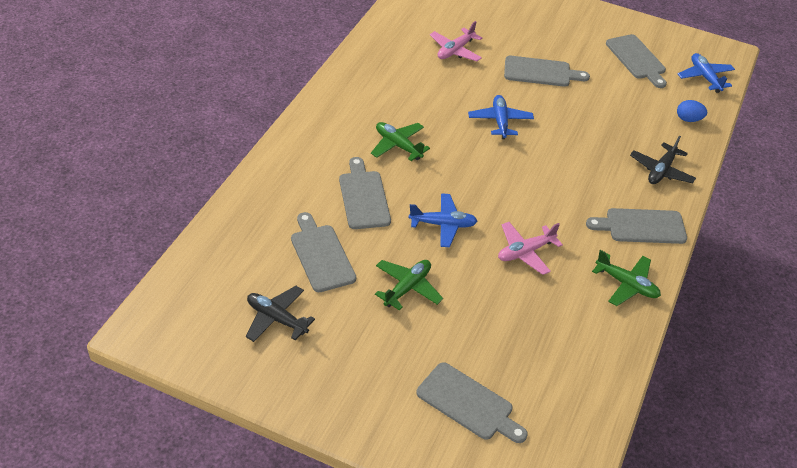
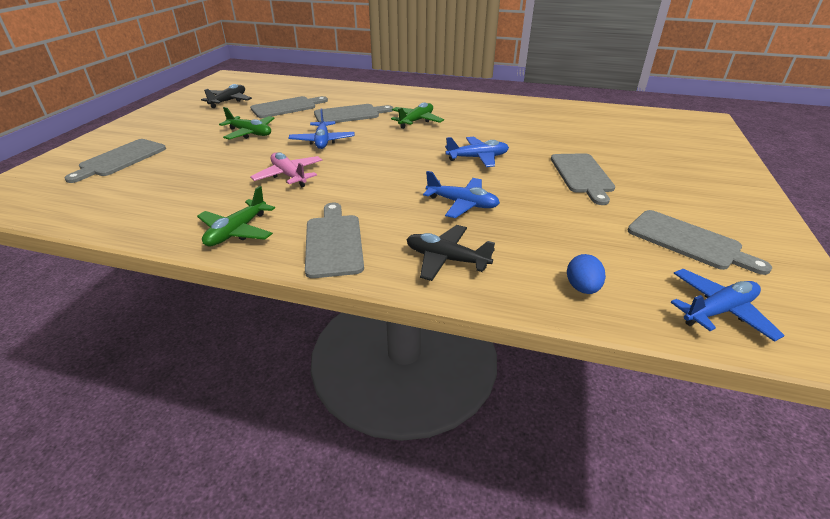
camera: 85 degrees right, 10 degrees down
(455, 50) = (572, 134): pink plane -> none
(585, 148) = (462, 204): none -> blue plane
(637, 59) = (688, 241): grey cutting board -> grey cutting board turned 105 degrees counterclockwise

